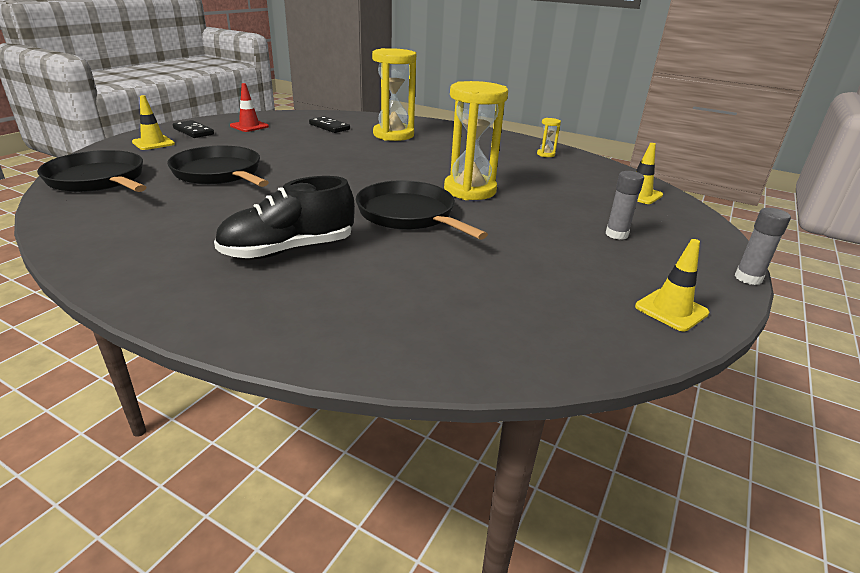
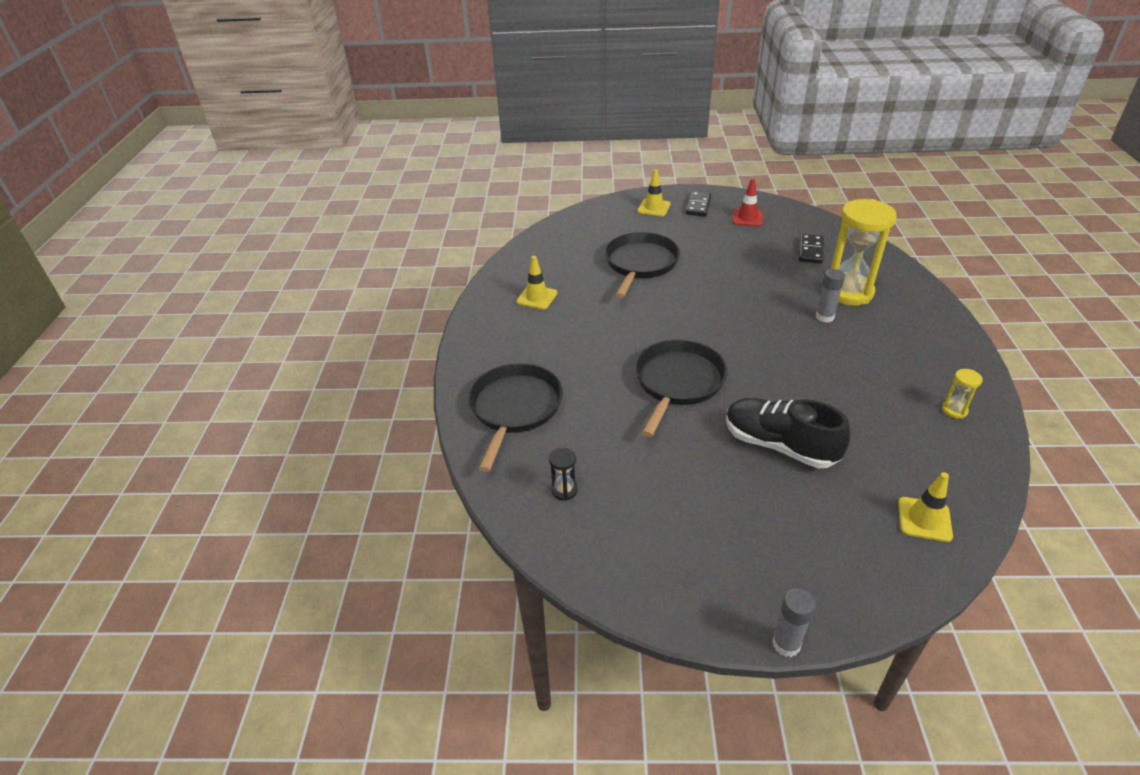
camera: 65 degrees right, 10 degrees up
(98, 180) = (574, 232): black pan -> black pan (515, 408)
(288, 250) = (565, 356): black shoe -> black shoe (779, 445)
(470, 190) = (771, 394): yellow hourglass -> none
(500, 320) = (564, 490): none -> black hourglass
(616, 234) = (784, 522): grey glue stick -> grey glue stick (824, 317)
(671, 310) = (664, 588): yellow traffic cone -> yellow traffic cone (537, 297)

